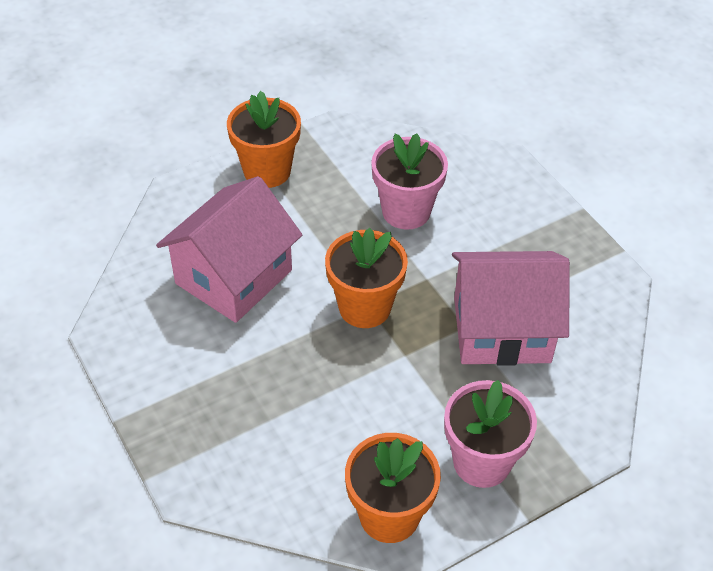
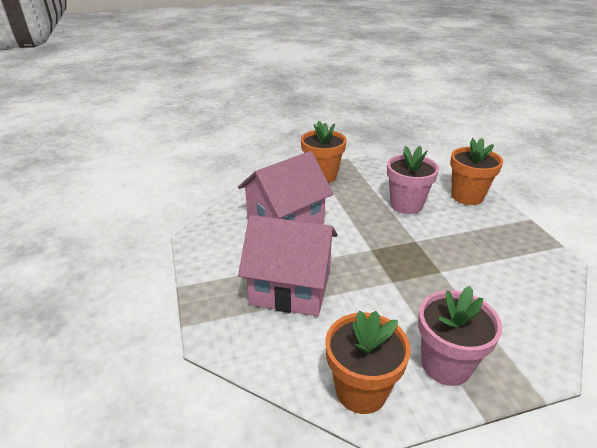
camera: 15 degrees right, 15 degrees down
(364, 307) = (368, 250): orange flower pot -> orange flower pot (467, 196)
(501, 330) = (468, 278): pink house -> pink house (291, 288)

